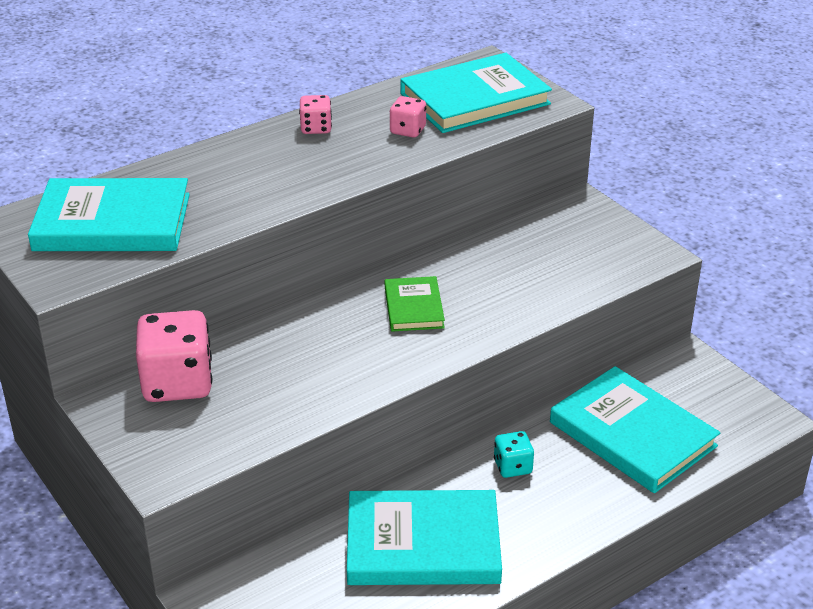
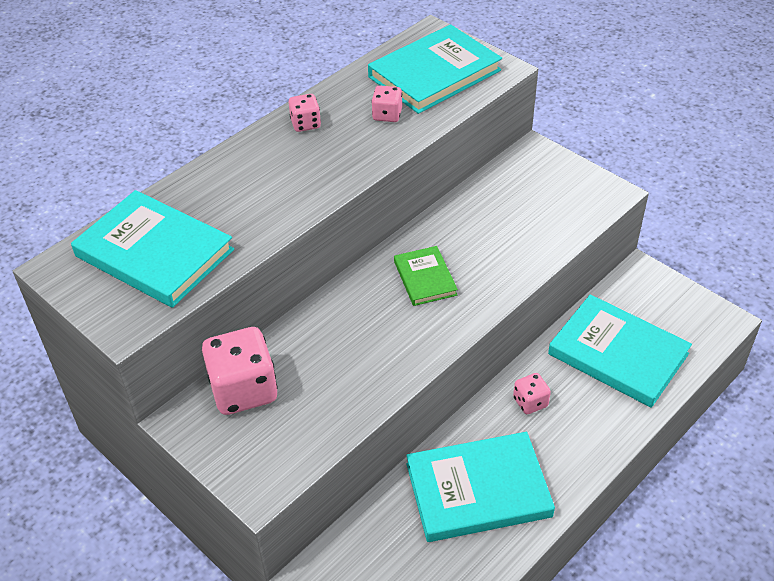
camera: 10 degrees left, 10 degrees up
(112, 222) = (154, 253): turquoise book -> turquoise book turned 45 degrees clockwise
(512, 467) = (530, 402): turquoise dice -> pink dice

